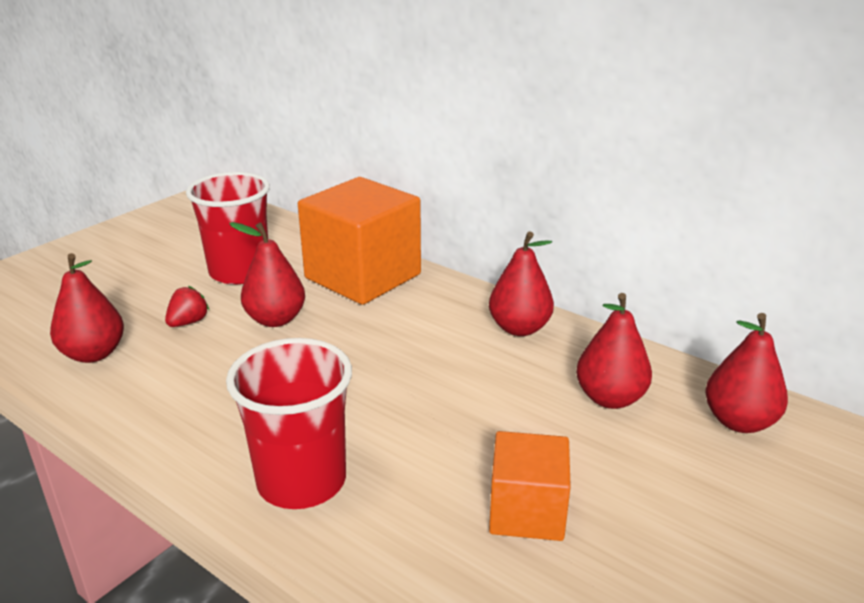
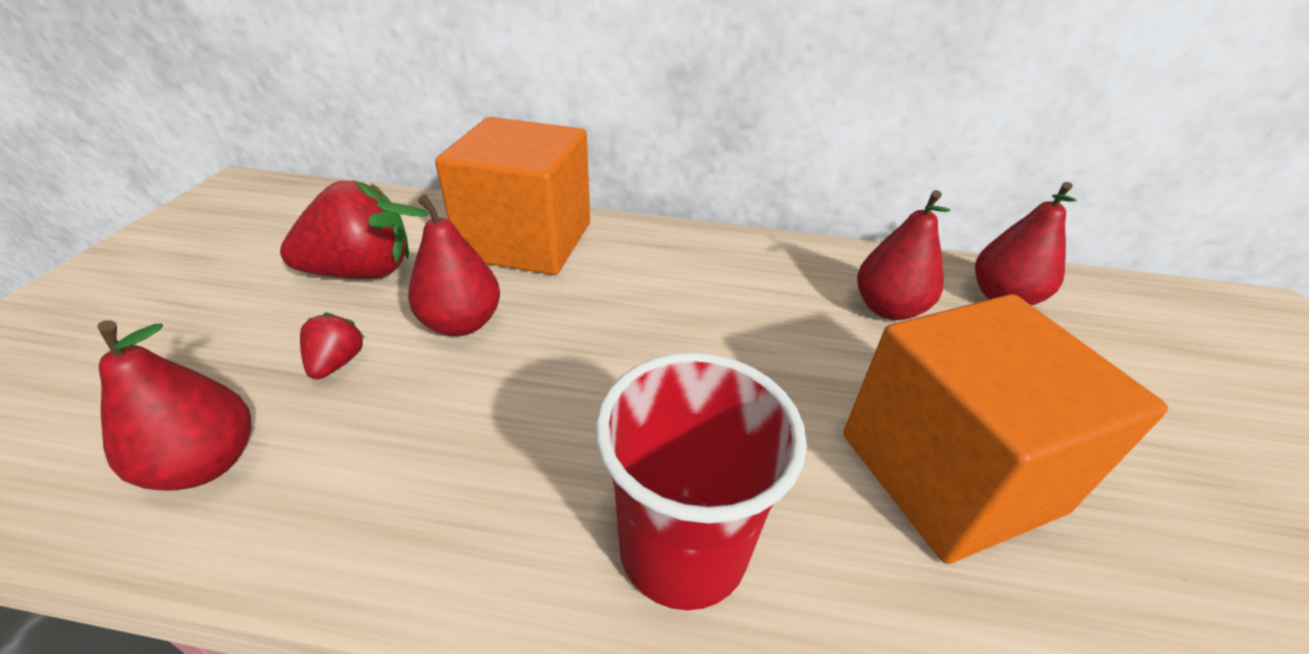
camera: 30 degrees left, 10 degrees up
(240, 272) = (363, 272): red cup -> red strawberry
(519, 328) = (740, 258): red pear -> none
(527, 511) = (948, 472): orange cube -> orange cube, size x1.79

